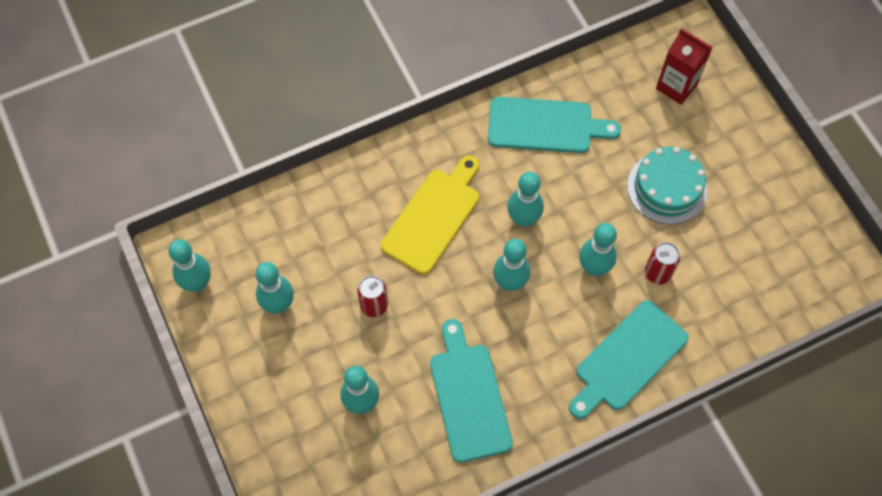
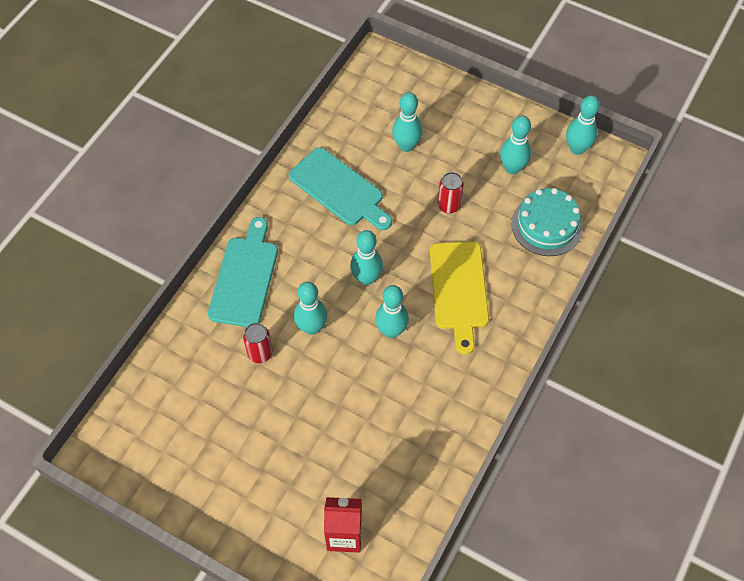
camera: 145 degrees right, 5 degrees down
(545, 126) = (431, 420): turquoise cutting board -> none
(667, 188) = (294, 429): turquoise cake -> turquoise cake (546, 225)

